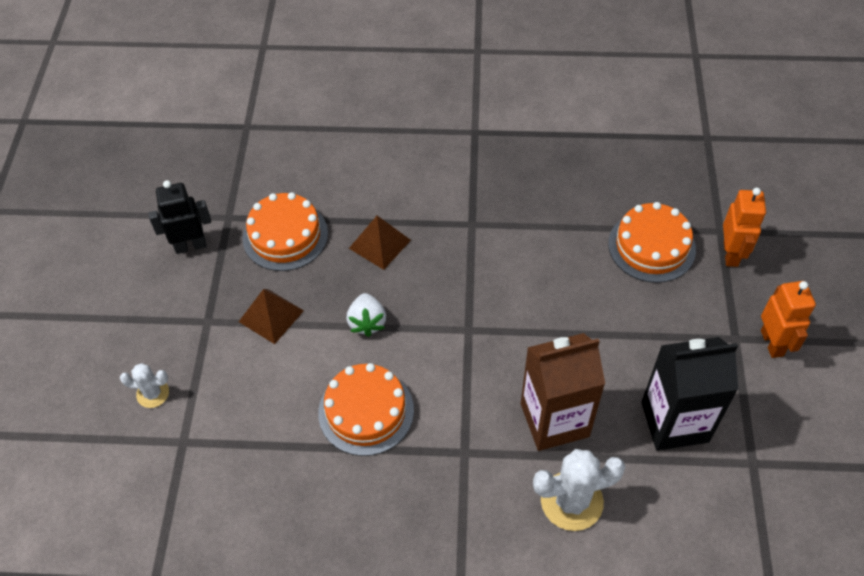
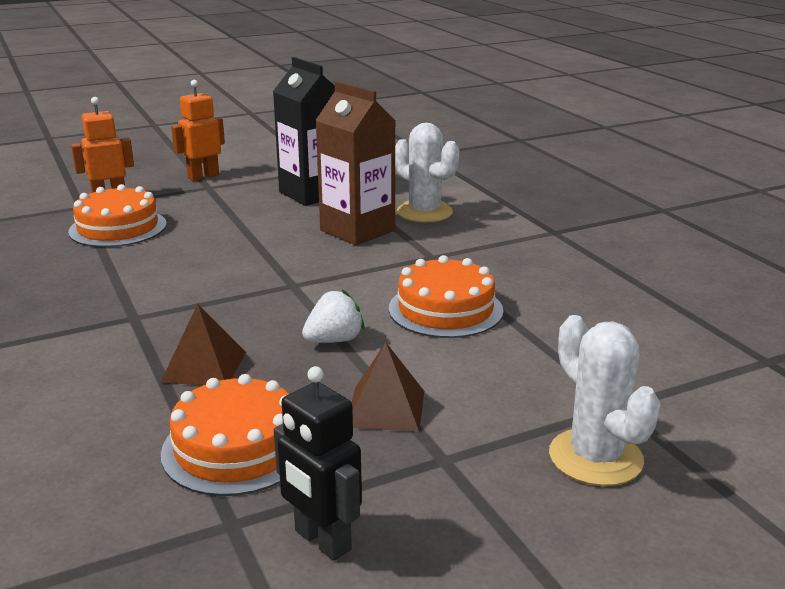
camera: 120 degrees left, 30 degrees down
(153, 393) = (595, 457): white cactus -> white cactus, size x1.79

